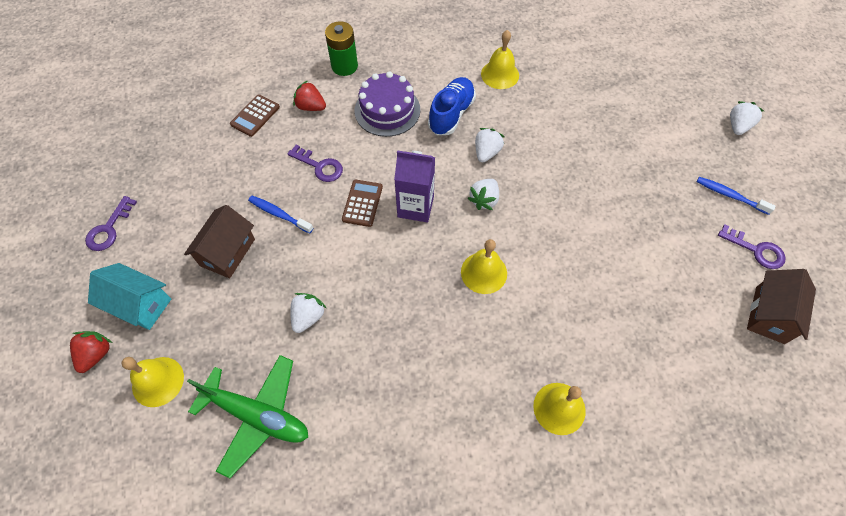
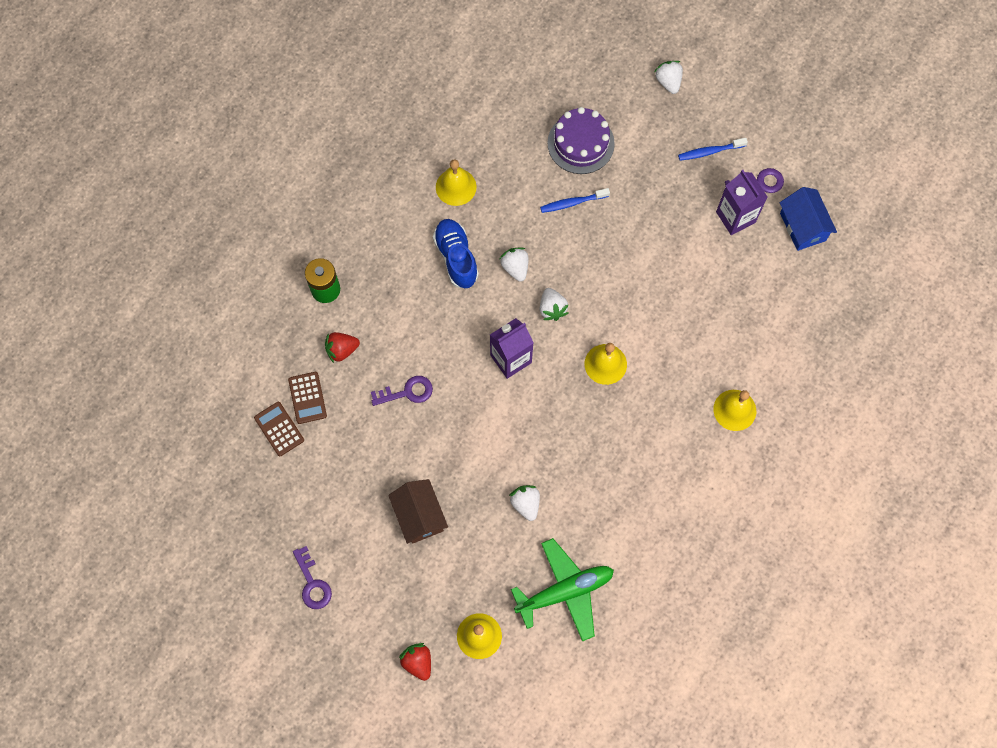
camera: 45 degrees left, 10 degrees up
(140, 304) = (404, 606): turquoise house -> none
(279, 214) = (421, 455): blue toothbrush -> blue toothbrush (572, 203)
(362, 203) = (471, 391): brown calculator -> brown calculator (279, 429)
(387, 110) = (404, 298): purple cake -> purple cake (581, 143)
(709, 258) = (735, 217): none -> purple carton
(769, 315) = (802, 227): brown house -> blue house

